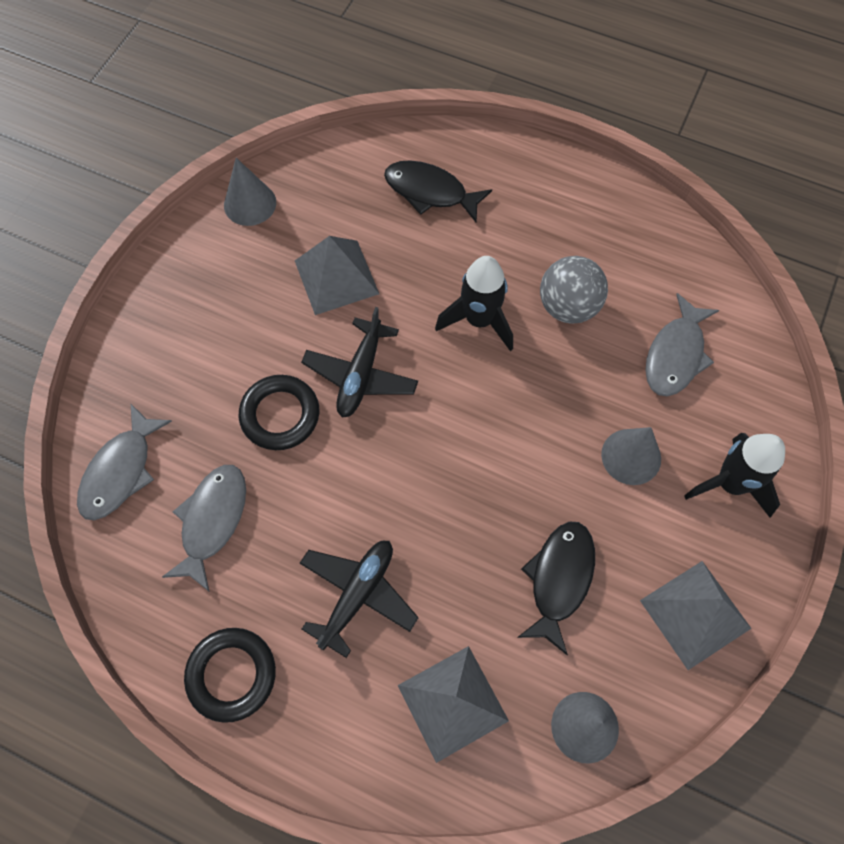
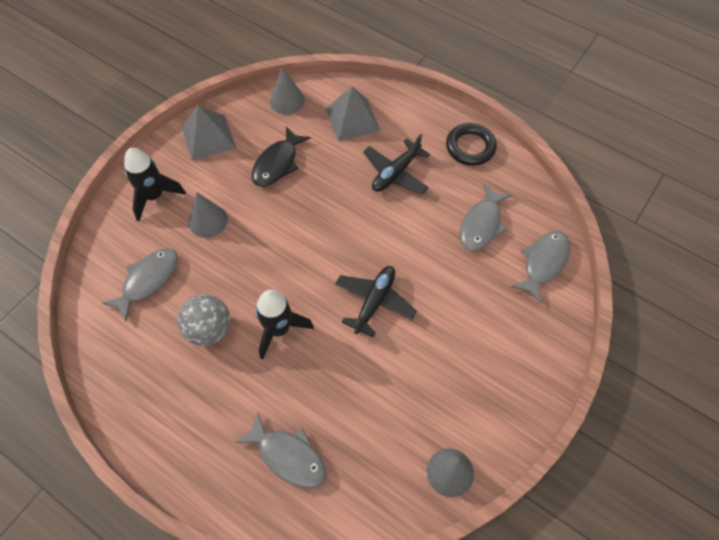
camera: 170 degrees left, 5 degrees down
(280, 415) = (434, 283): black ring -> none
(336, 277) = (382, 385): grey pyramid -> none
(430, 192) = (288, 456): black fish -> grey fish

